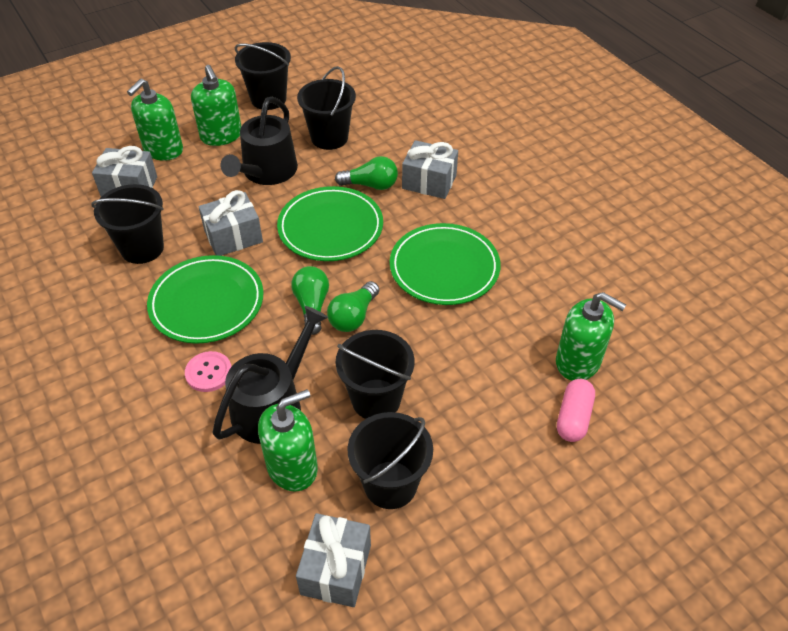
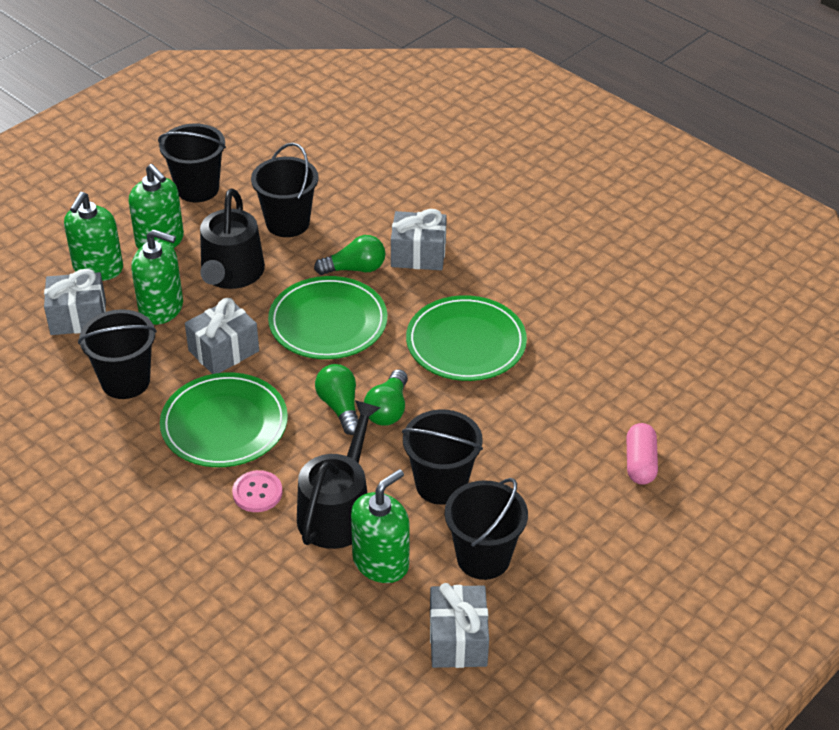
camera: 15 degrees left, 5 degrees down
(578, 362) = (630, 410): green soap dispenser -> green soap dispenser (161, 308)

